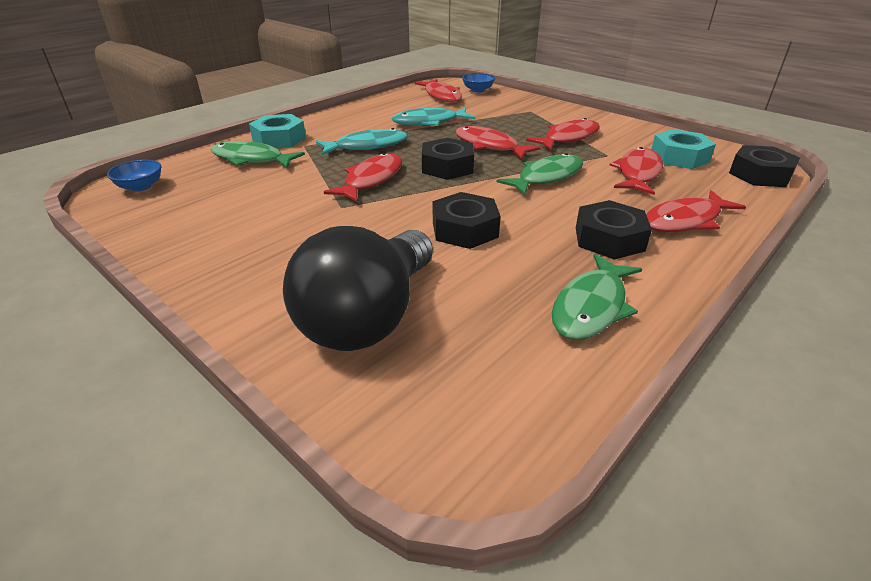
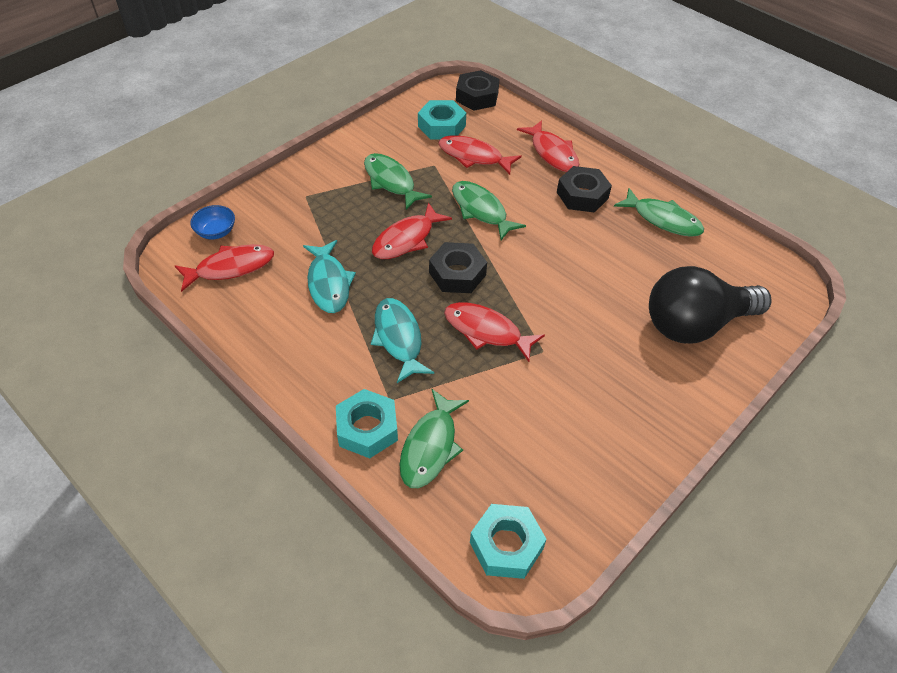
camera: 90 degrees left, 15 degrees up
(140, 187) = (506, 545): blue bowl -> turquoise nut
(369, 317) = (695, 324): black light bulb -> black light bulb turned 135 degrees clockwise
(465, 229) = (576, 269): black nut -> none
(568, 138) = (391, 182): red fish -> green fish

